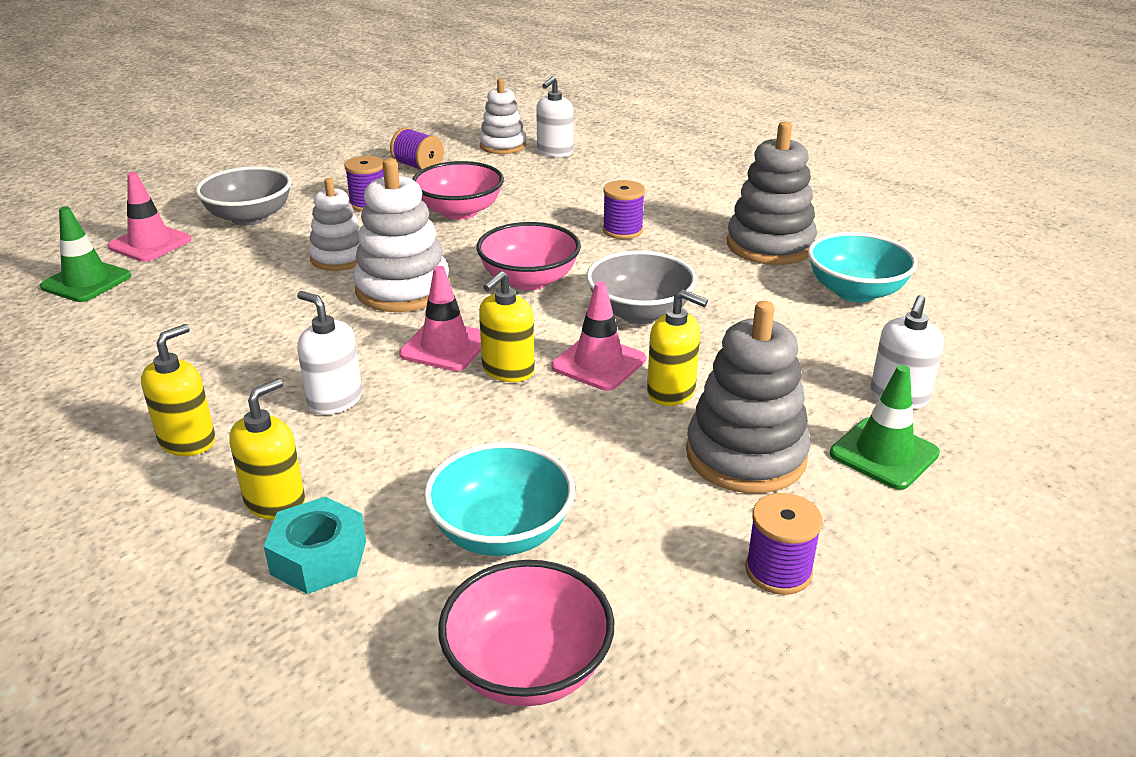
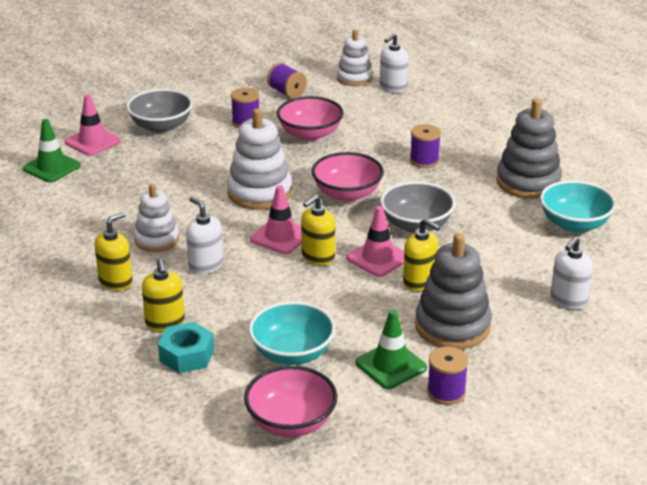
camera: 10 degrees right, 0 degrees up
(275, 502) = (165, 322): yellow soap dispenser -> yellow soap dispenser turned 120 degrees clockwise
(339, 257) = (220, 164): white stacking toy -> white stacking toy (157, 240)
(884, 454) = (540, 334): green traffic cone -> green traffic cone (391, 365)

